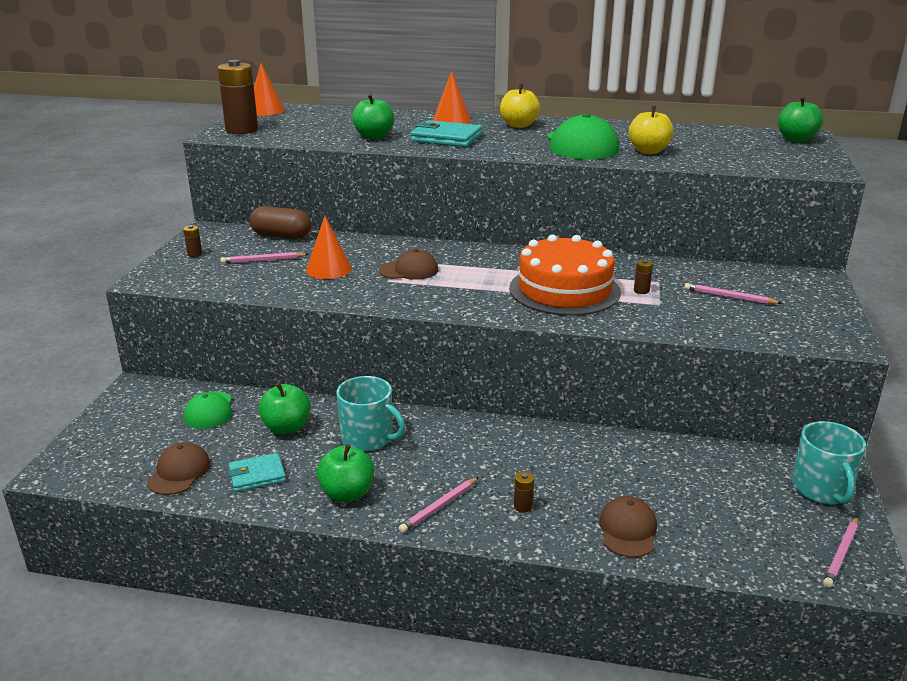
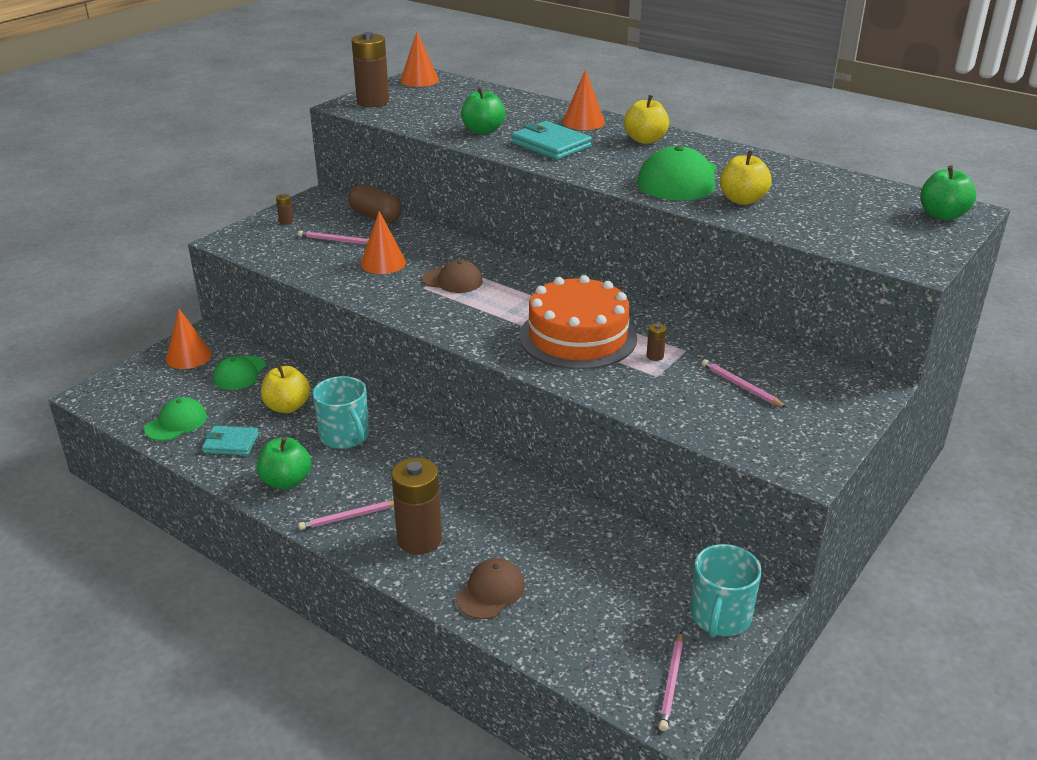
camera: 25 degrees right, 5 degrees up
(138, 408) = (188, 356): none -> orange cone
(179, 472) = (176, 423): brown cap -> green cap
(287, 427) = (287, 407): green apple -> yellow apple
(523, 506) = (419, 539): brown battery -> brown battery, size x2.42
(841, 553) = (671, 683): pink pencil -> pink pencil turned 45 degrees counterclockwise

